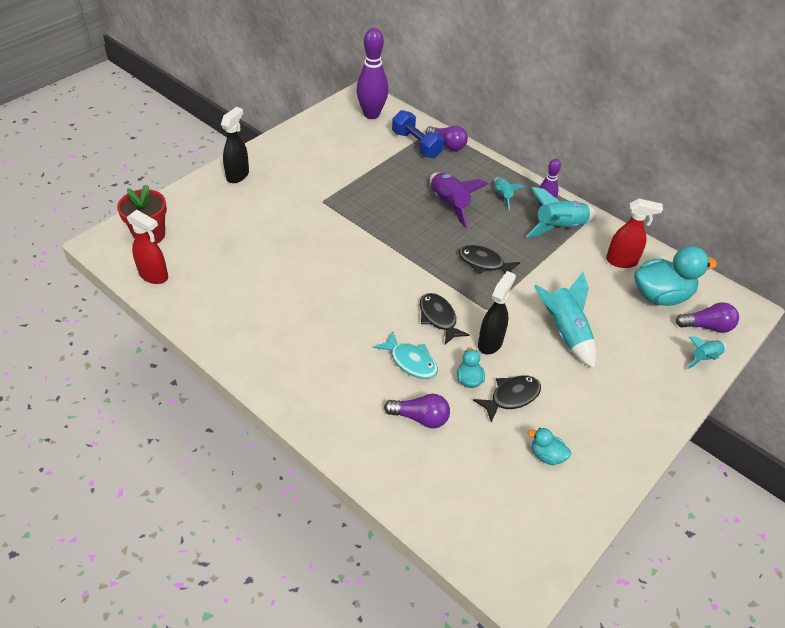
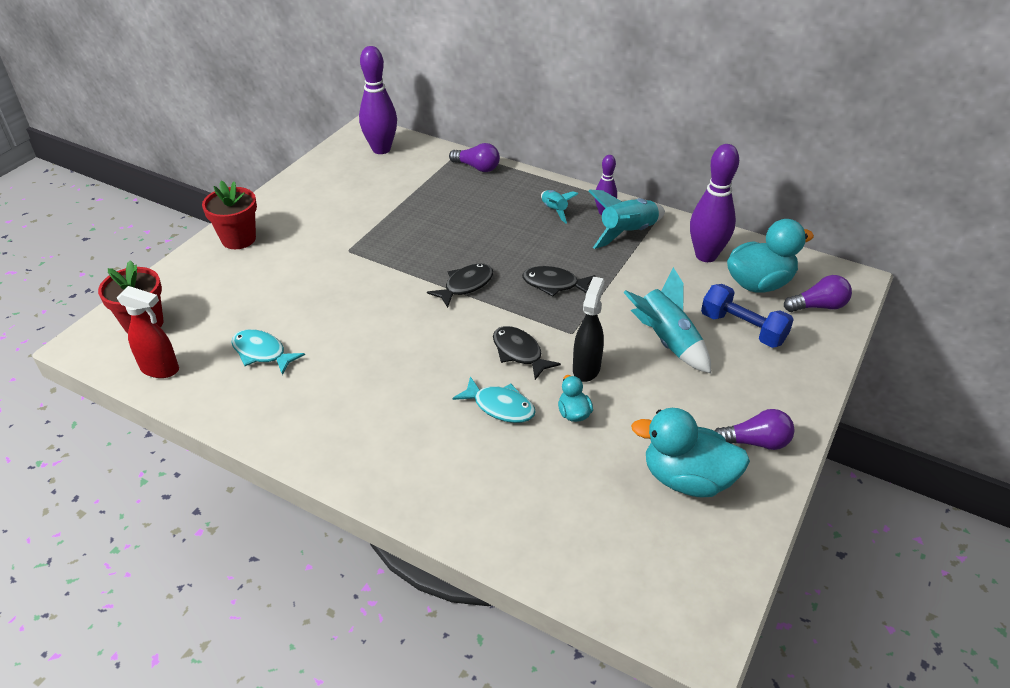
camera: 10 degrees left, 5 degrees down
(234, 277) = (262, 353): none -> turquoise fish
(238, 175) = (238, 239): black spray bottle -> red flower pot
(416, 145) = (442, 173): blue dumbbell -> blue dumbbell (742, 329)
(420, 418) = (529, 467): purple light bulb -> purple light bulb (755, 442)
(449, 205) = (497, 229): purple rocket -> none
(511, 397) = (628, 423): black fish -> black fish (465, 285)
(546, 455) = (687, 479): turquoise duck -> turquoise duck, size x2.08
(621, 261) = (706, 255): red spray bottle -> purple bowling pin
(704, 358) = (826, 340): turquoise rocket -> none

